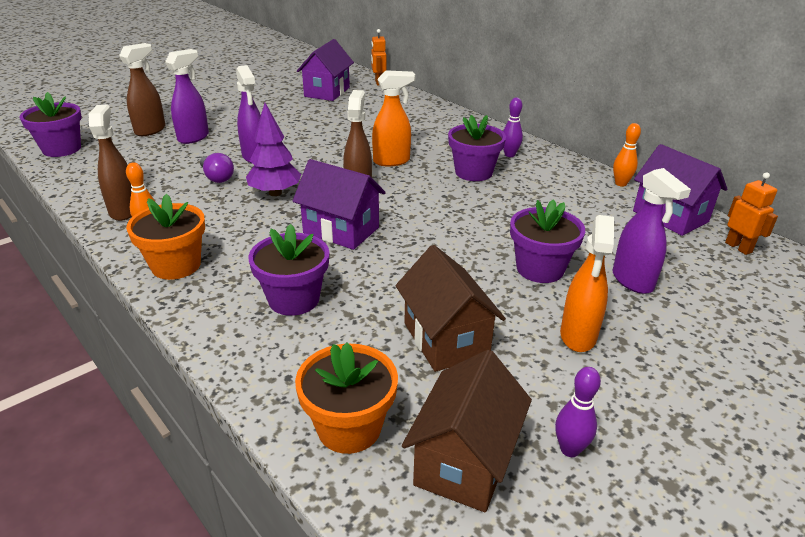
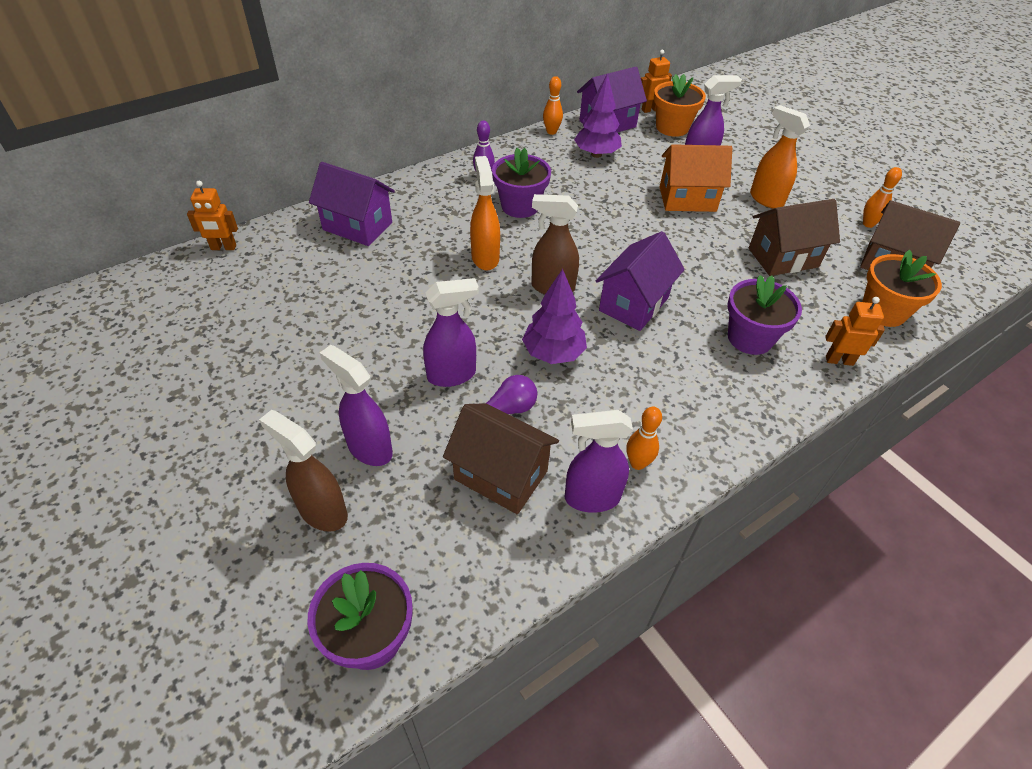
camera: 85 degrees left, 15 degrees up
(124, 210) = (591, 498): brown spray bottle -> purple spray bottle
(157, 178) = (500, 475): none -> brown house
(176, 265) = (708, 428): orange flower pot -> orange flower pot (672, 127)
(255, 366) = (839, 360): none -> orange robot
(327, 92) = (238, 301): purple house -> purple house (357, 226)
(540, 269) = (687, 199): purple flower pot -> orange house
(570, 449) = (868, 224): purple bowling pin -> orange bowling pin
(578, 336) = (765, 199): orange spray bottle -> orange spray bottle turned 150 degrees counterclockwise
(595, 210) = (596, 154): none -> purple tree

